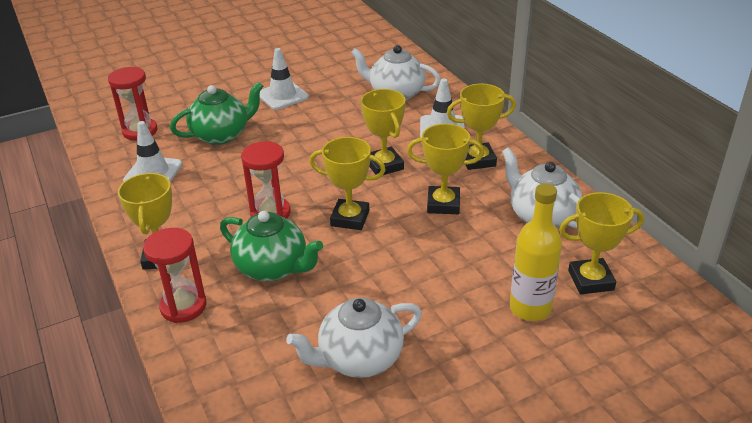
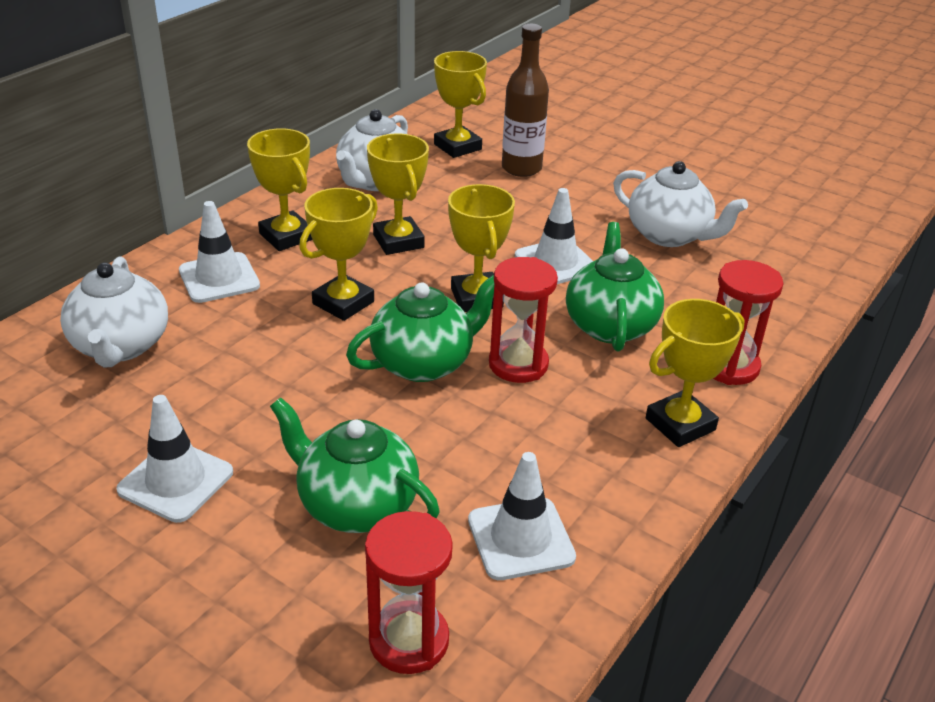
camera: 120 degrees left, 0 degrees up
(303, 179) = (424, 363): none -> green teapot
(365, 271) = (555, 263): none -> white traffic cone
(530, 308) = (521, 168): yellow bottle -> brown bottle

